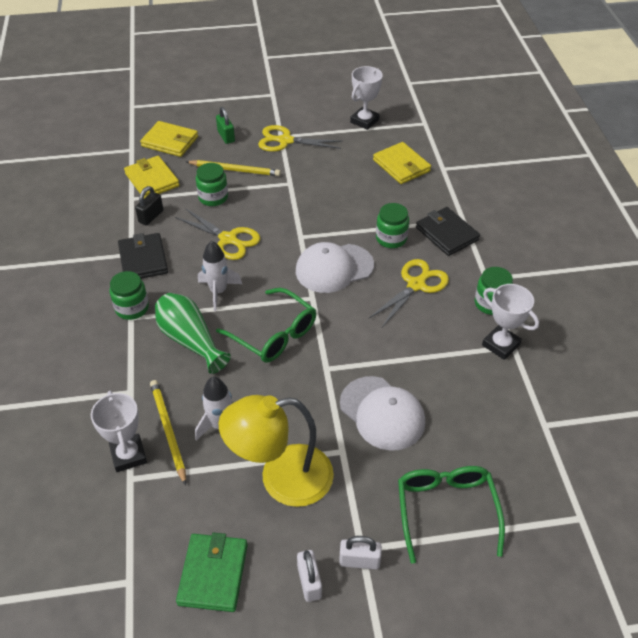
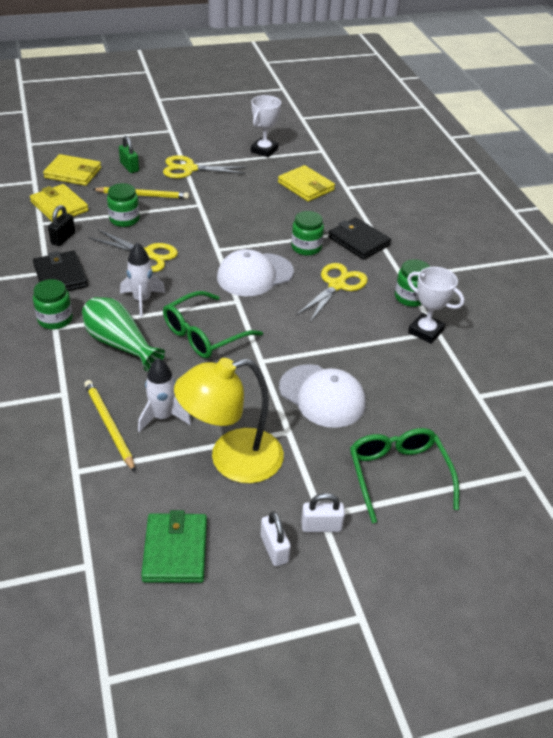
camera: 10 degrees left, 5 degrees down
(128, 455) = (70, 450): white trophy -> none
(274, 334) = (204, 334): green glasses -> green glasses turned 105 degrees clockwise

